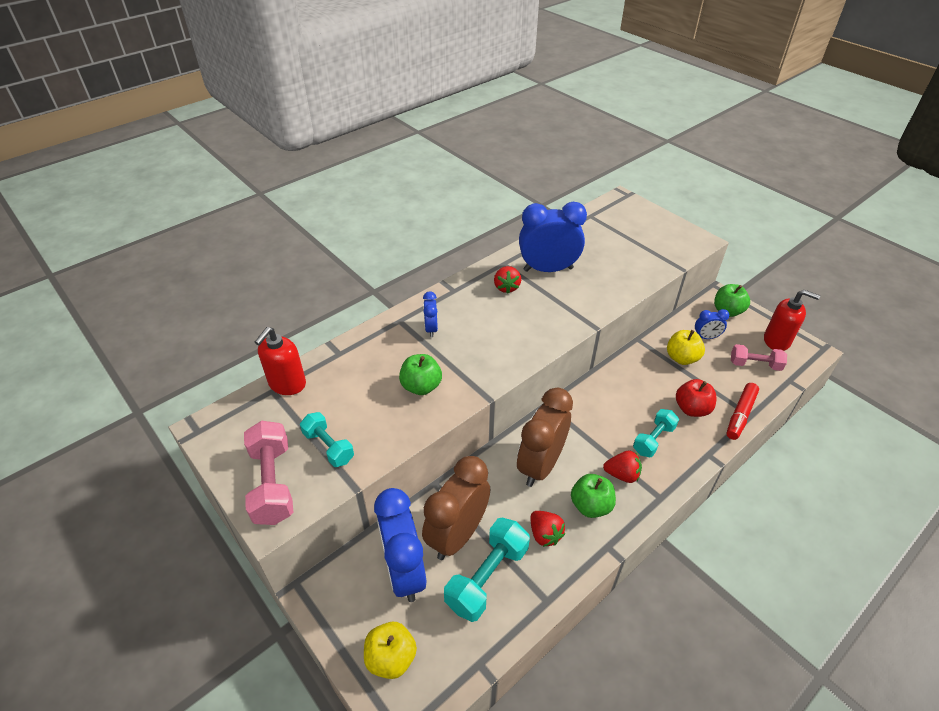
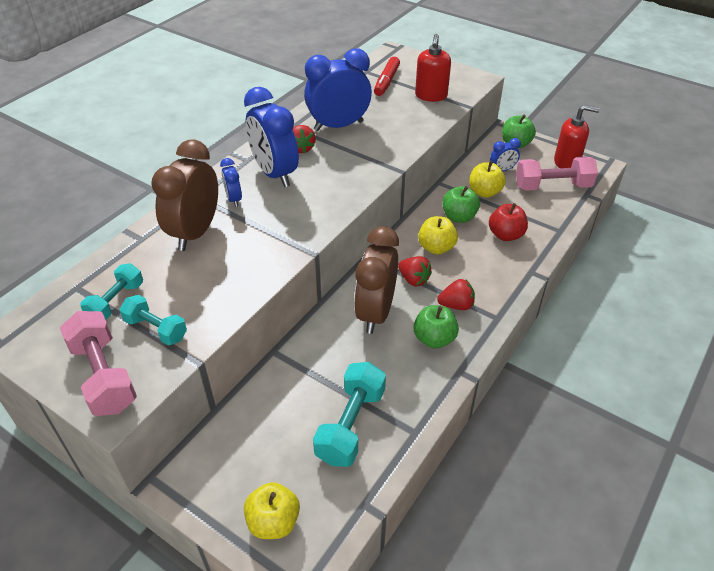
camera: 15 degrees left, 0 degrees up
(287, 384) = (91, 278): red soap dispenser -> red soap dispenser (431, 96)
(404, 571) = (264, 439): blue clock -> blue clock (275, 173)
(421, 386) = (239, 254): green apple -> green apple (459, 217)
(457, 535) = (310, 393): brown clock -> brown clock (195, 232)
(545, 534) = (397, 374): red strawberry -> red strawberry (413, 279)
(617, 408) = (436, 247): none -> yellow apple
(653, 439) = (477, 268): turquoise dumbbell -> turquoise dumbbell (116, 302)
(740, 415) = (551, 232): red marker -> red marker (386, 82)
(755, 364) = (552, 186): pink dumbbell -> pink dumbbell, size x1.55

